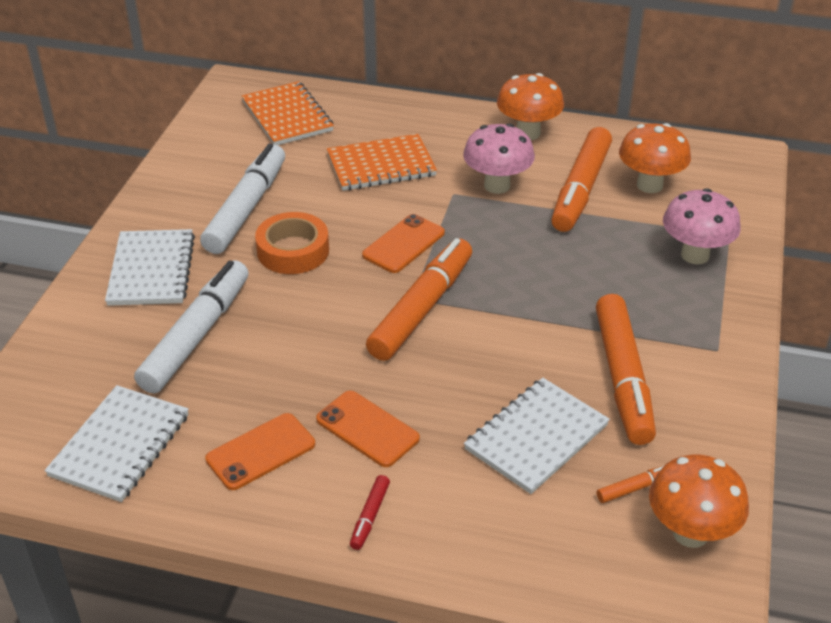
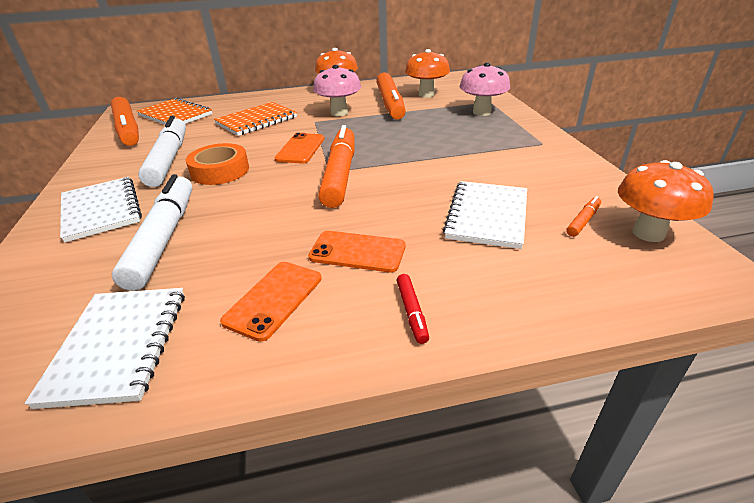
camera: 25 degrees left, 5 degrees down
(623, 378) = (506, 170): orange marker -> orange marker (128, 129)

